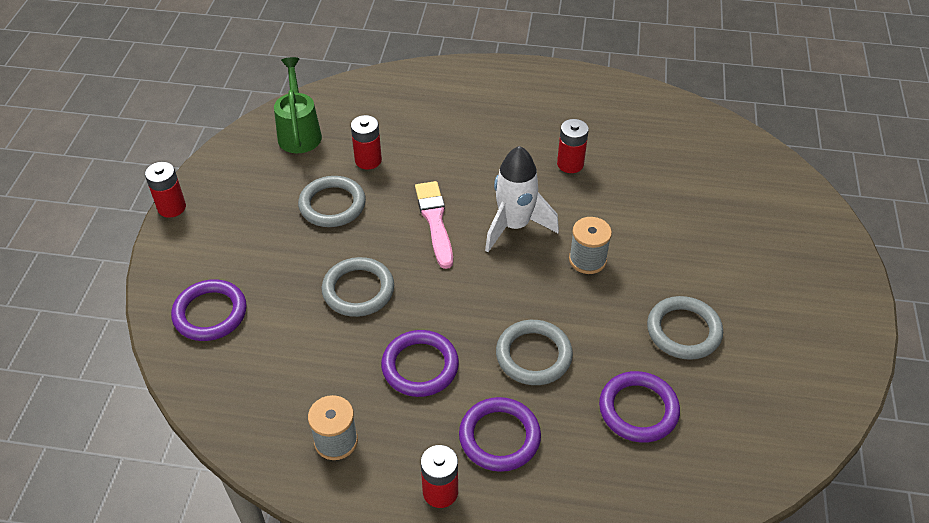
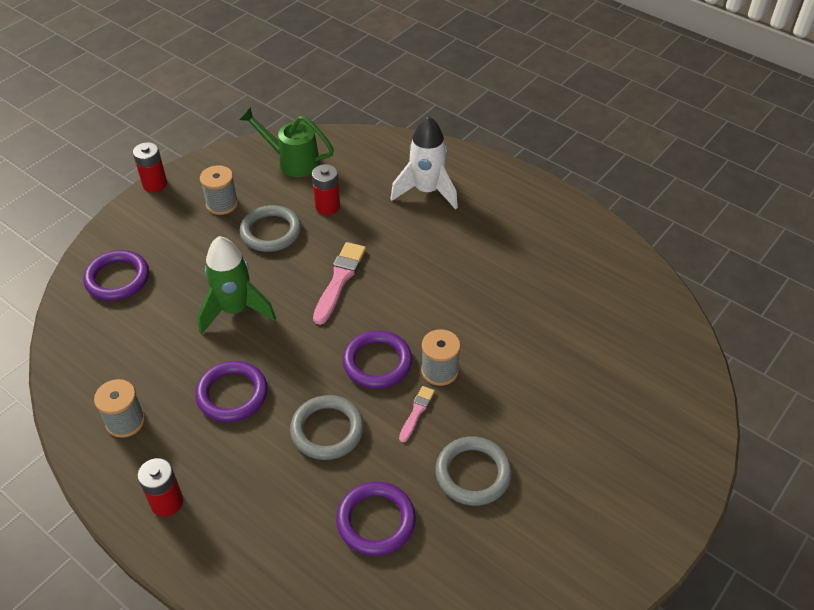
camera: 30 degrees right, 0 degrees up
(260, 199) = (222, 204): none -> grey spool
(299, 132) = (293, 161): green watering can -> green watering can turned 90 degrees counterclockwise
(358, 290) = (235, 310): grey ring -> green rocket
(499, 437) = (246, 483): purple ring -> purple ring (377, 362)
(514, 226) = (401, 313): white rocket -> white rocket (426, 191)
(570, 164) = (494, 280): red battery -> none
(597, 303) = (416, 412): none -> pink brush

